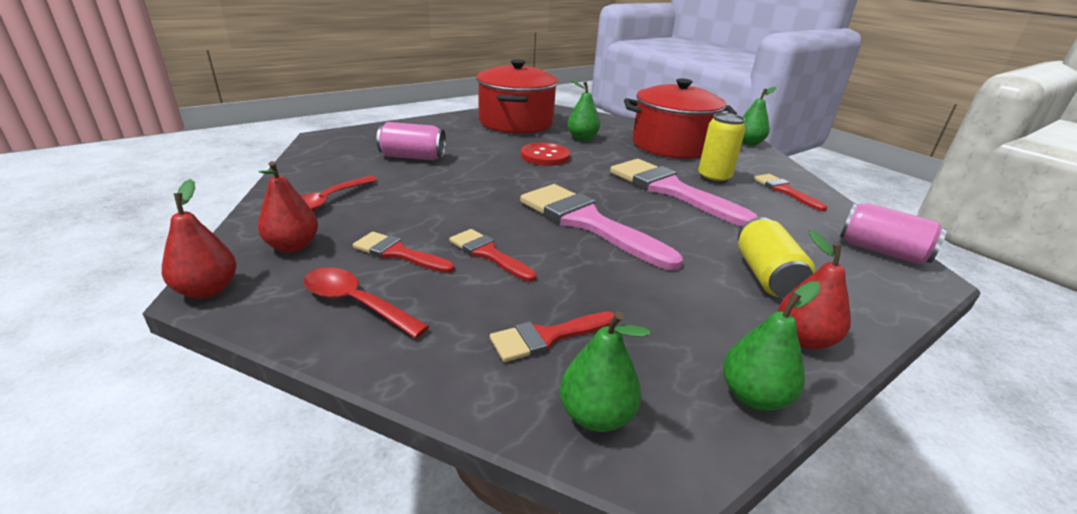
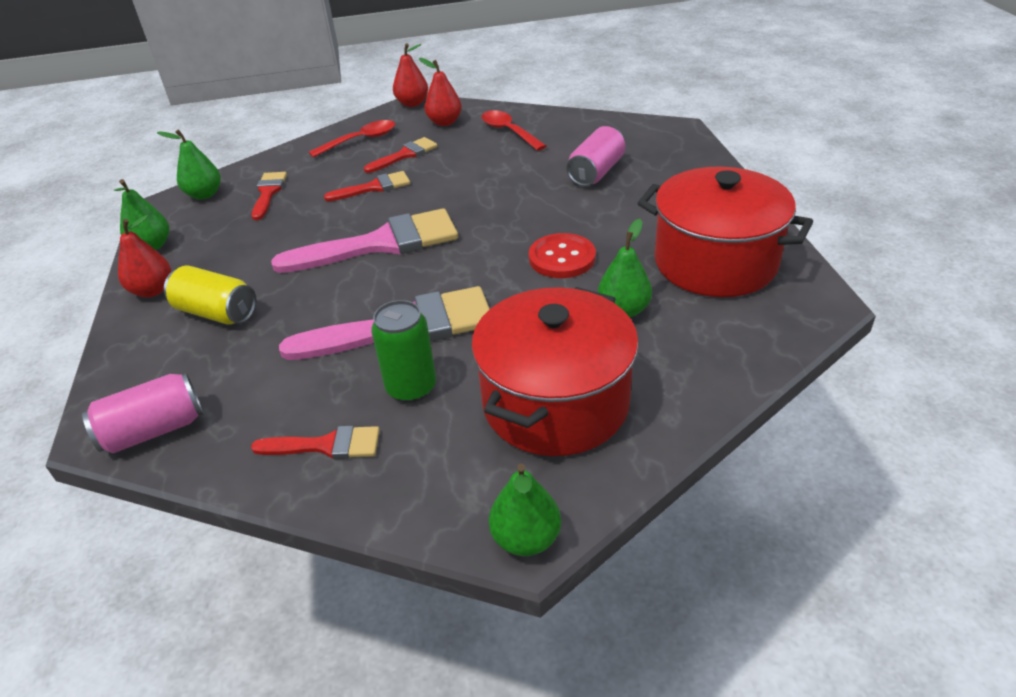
camera: 120 degrees right, 10 degrees up
(714, 178) = (411, 388): yellow can -> green can

